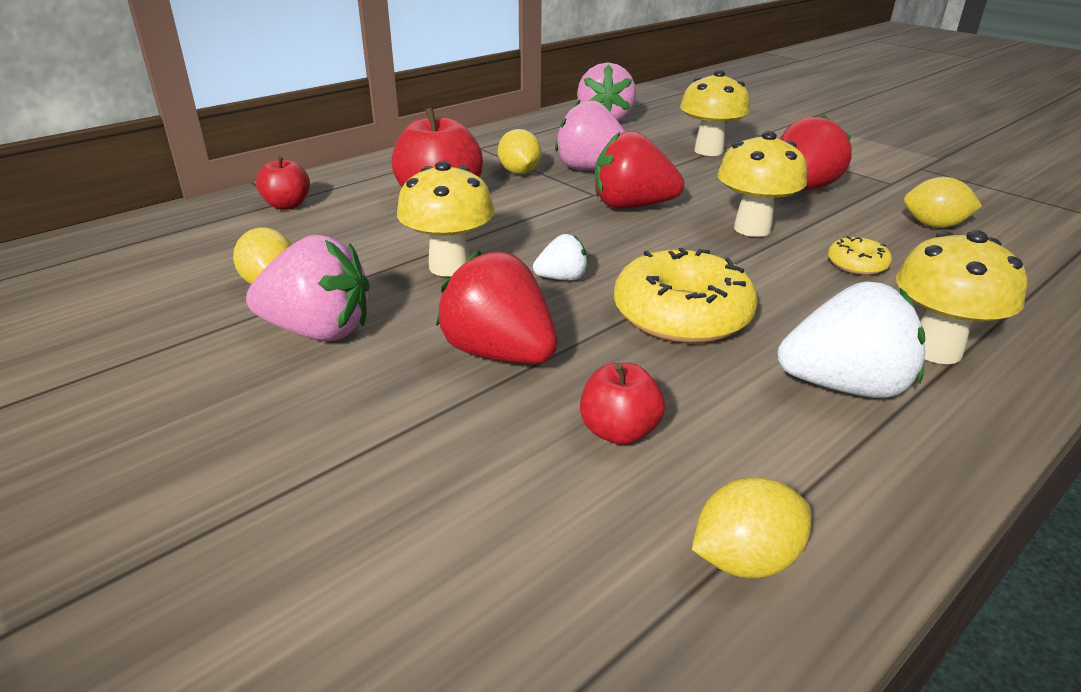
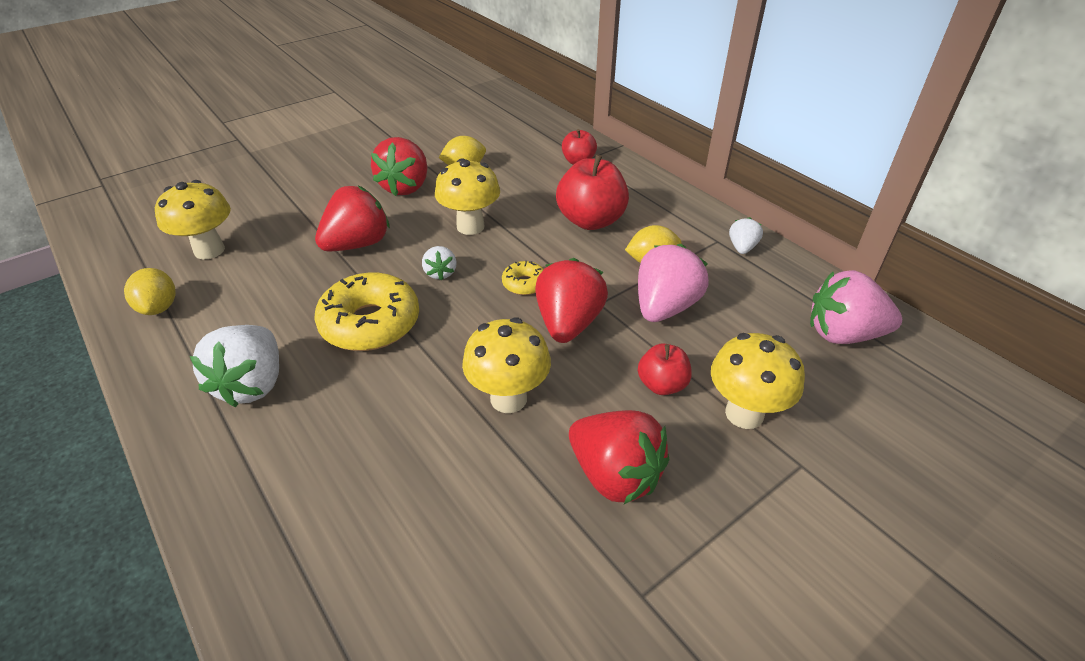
camera: 95 degrees right, 10 degrees up
(318, 331) = (405, 187): pink strawberry -> red strawberry
(491, 140) = (742, 248): none -> white strawberry
(619, 431) = (266, 280): red apple -> red apple (662, 385)
(857, 264) = (416, 457): yellow donut -> yellow donut (524, 284)
(934, 225) = (494, 579): yellow lemon -> none
(936, 350) = (264, 456): yellow mushroom -> yellow mushroom (209, 250)

